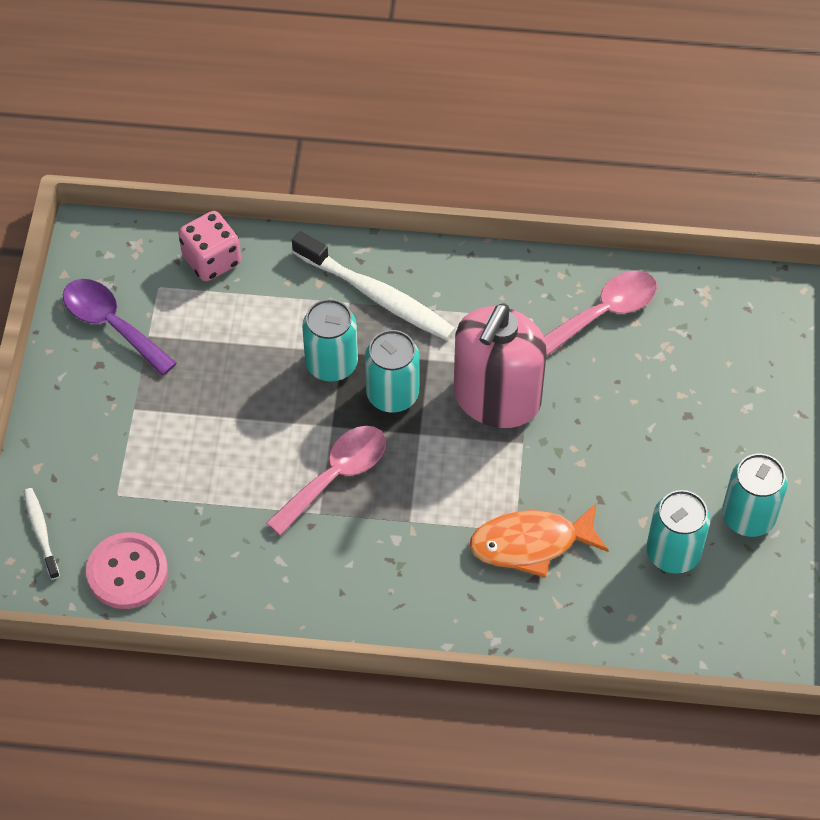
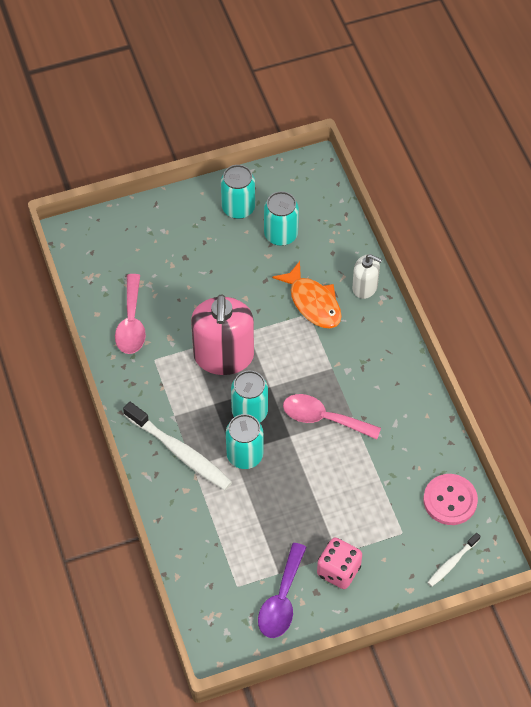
camera: 115 degrees left, 0 degrees up
(212, 260) = (200, 563): pink dice -> pink dice (338, 571)
(376, 295) = (179, 452): white toothbrush -> white toothbrush turned 120 degrees clockwise
(496, 398) = (223, 356): pink soap dispenser -> pink soap dispenser turned 90 degrees clockwise
(525, 624) = (365, 287): none -> white soap dispenser
(604, 313) = (131, 323): pink spoon -> pink spoon turned 120 degrees counterclockwise

